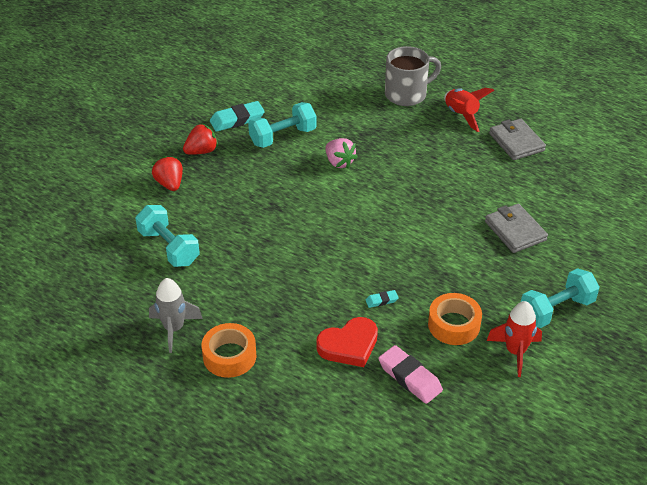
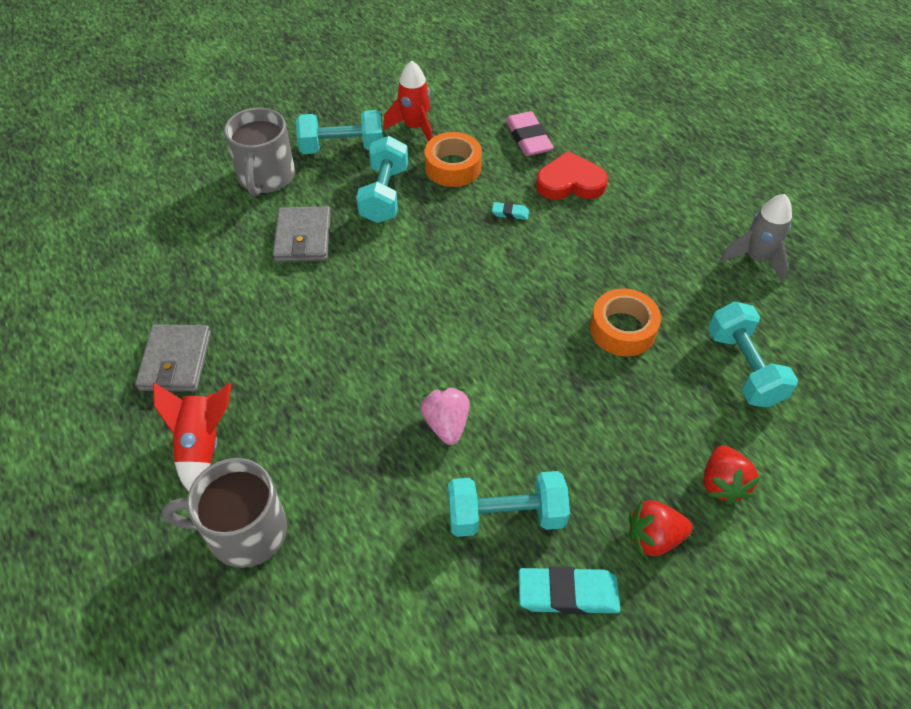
camera: 155 degrees left, 10 degrees up
(229, 356) = (700, 211): orange tape -> orange tape (622, 329)
(487, 282) = (384, 194): none -> turquoise dumbbell
(587, 264) = (266, 177): none -> grey mug

